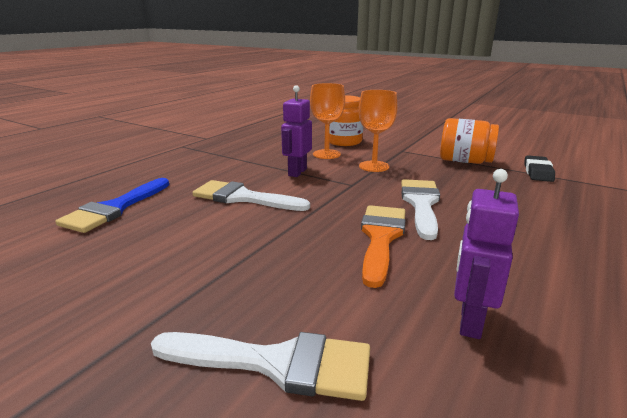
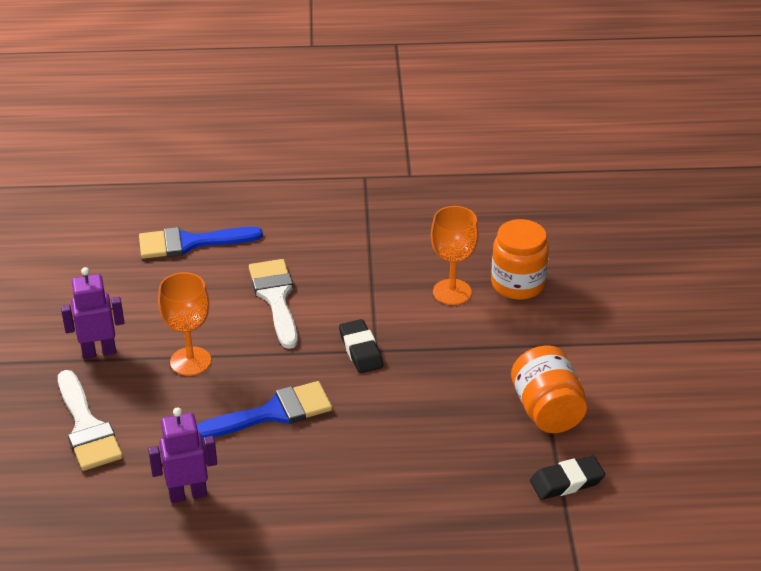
camera: 55 degrees right, 15 degrees up
(297, 172) = (371, 298): purple robot -> purple robot (99, 352)
(345, 188) = (360, 350): none -> black eraser
(374, 166) = (448, 344): orange goblet -> orange goblet (190, 361)
(381, 238) = (272, 413): orange brush -> blue brush
(421, 204) = (368, 414): white brush -> none

